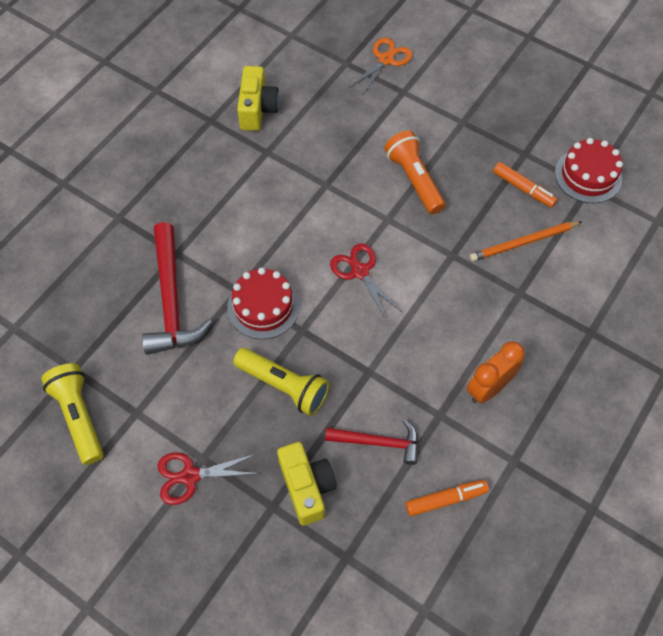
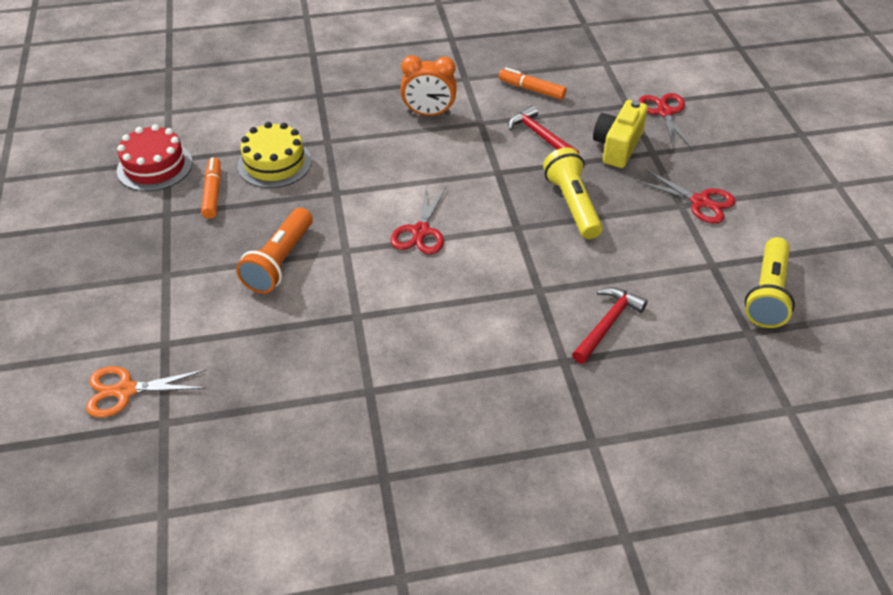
camera: 135 degrees left, 15 degrees down
(171, 300) = (607, 324): red hammer -> red hammer, size x0.61
(257, 109) = (320, 447): yellow camera -> none
(263, 306) = (530, 263): red cake -> none
(305, 577) = (664, 112): none -> red scissors
(523, 243) = (274, 163): orange pencil -> yellow cake

